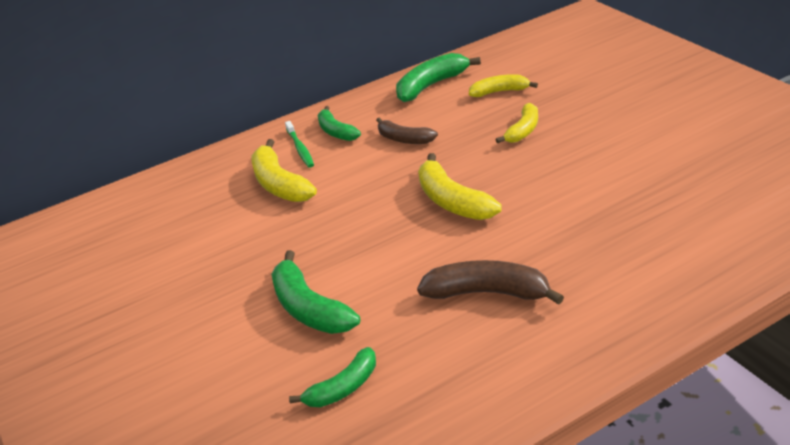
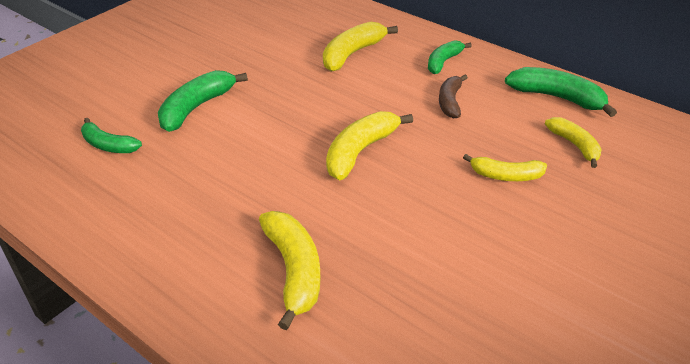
camera: 65 degrees right, 5 degrees up
(300, 149) = (408, 51): green toothbrush -> none
(488, 293) = (229, 199): brown banana -> none
(603, 259) = (294, 271): none -> yellow banana

